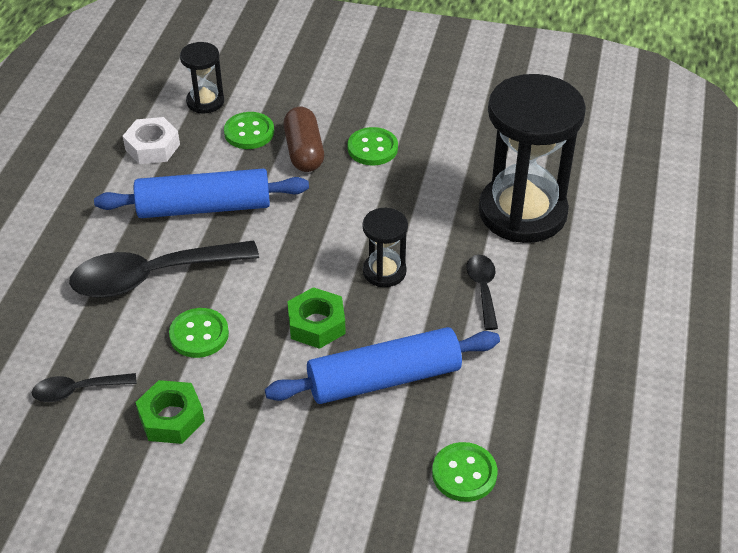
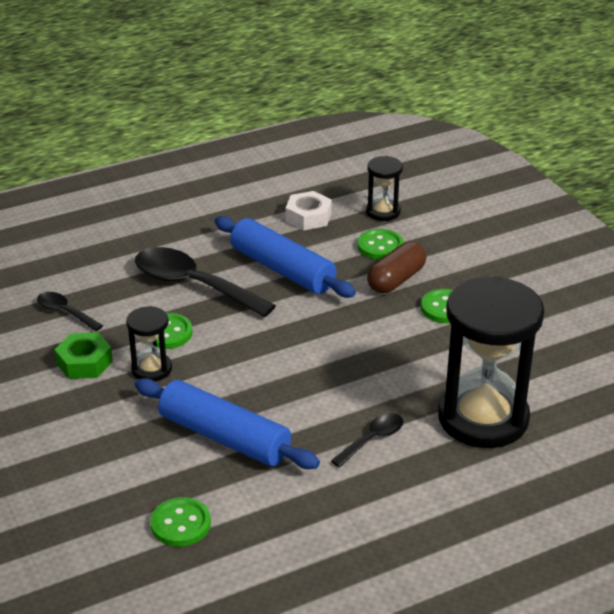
camera: 50 degrees right, 10 degrees down
(316, 324) = (237, 378): green nut -> none
(384, 271) = (327, 382): black hourglass -> black hourglass (152, 369)

